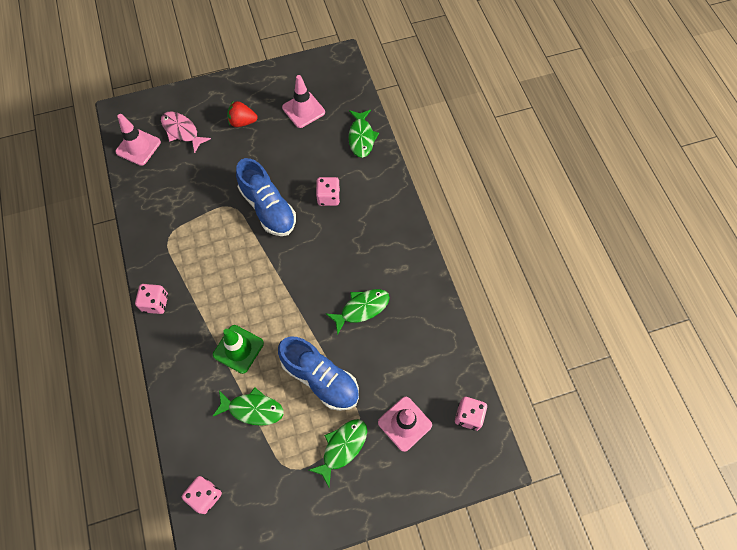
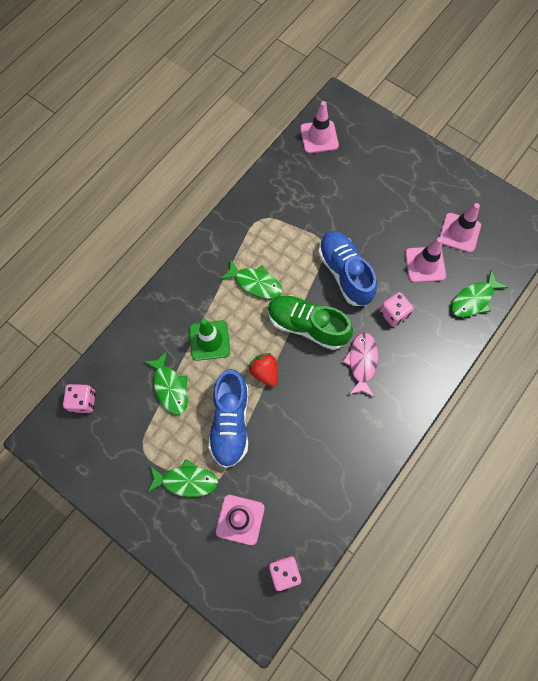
camera: 55 degrees right, 5 degrees up
(155, 303) = (202, 252): pink dice -> none
(182, 131) = (359, 156): pink fish -> pink fish (362, 362)
(242, 122) = (406, 194): red strawberry -> red strawberry (265, 372)
(268, 208) = (345, 273): blue shoe -> blue shoe turned 135 degrees clockwise
(288, 265) = (307, 326): none -> green shoe
(308, 149) = (425, 264): none -> pink traffic cone
(361, 308) = (314, 413): green fish -> green fish (255, 283)

